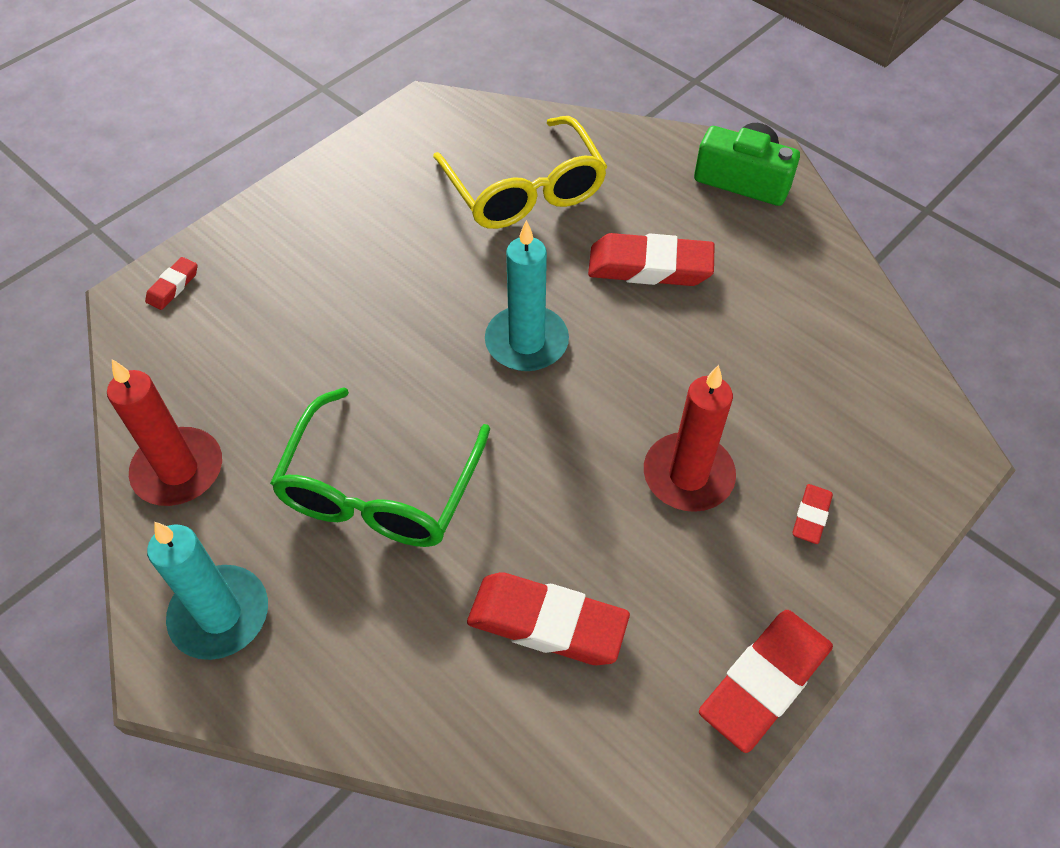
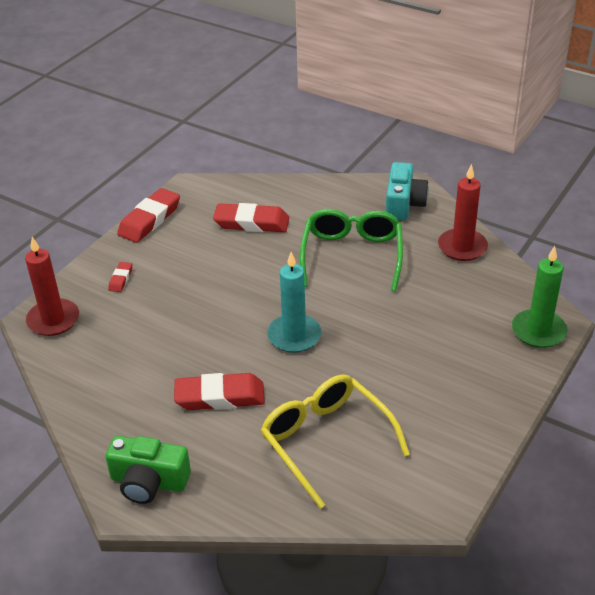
camera: 170 degrees right, 15 degrees down
(173, 286) = (538, 331): red eraser -> green candle
(220, 614) = (404, 204): turquoise candle -> turquoise camera
(688, 475) = (187, 286): red candle -> red candle (53, 320)

